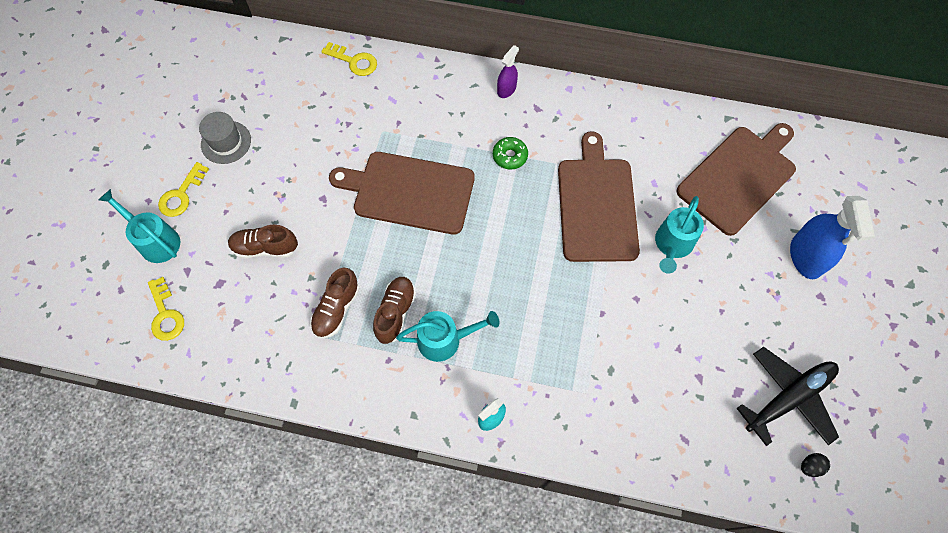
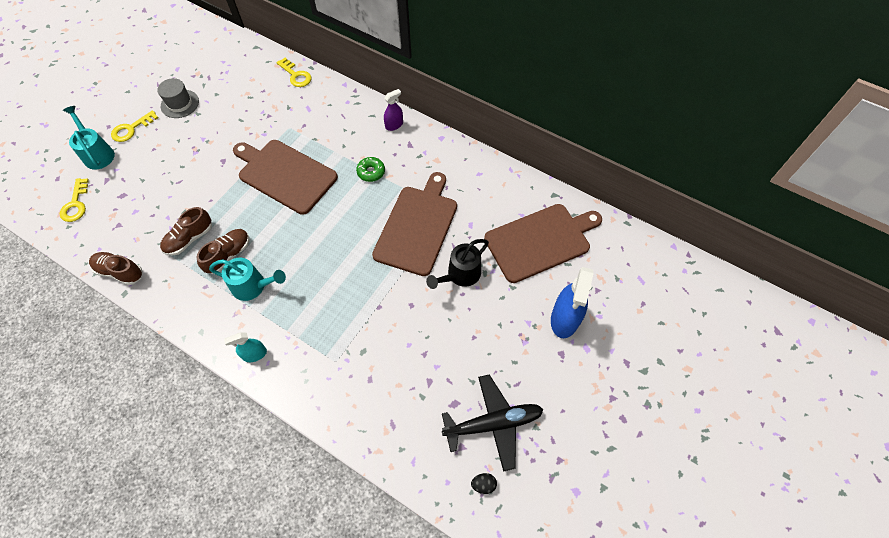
camera: 20 degrees right, 5 degrees down
(265, 248) = (165, 181): brown shoe -> brown shoe (120, 272)
(672, 245) = (460, 275): turquoise watering can -> black watering can

